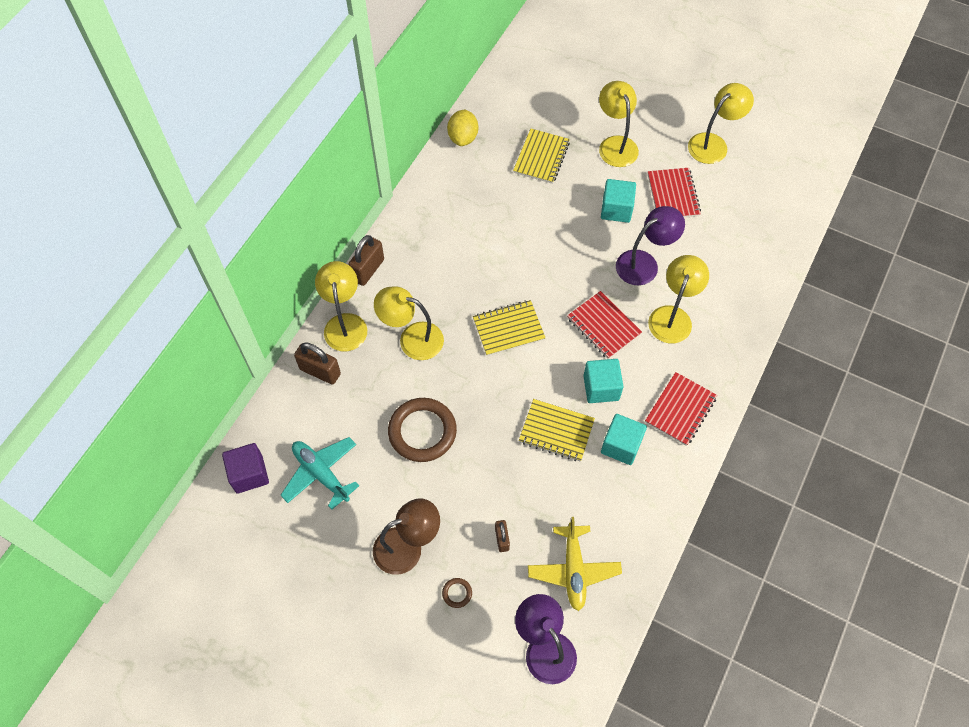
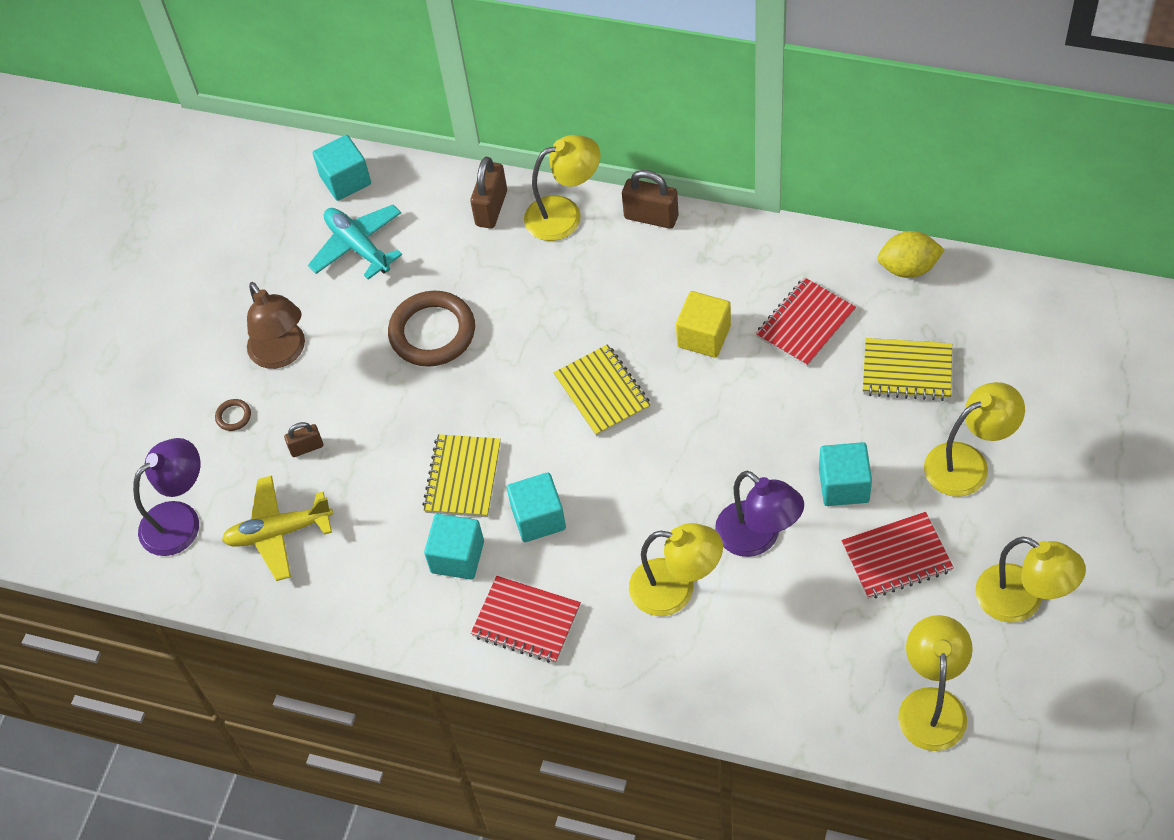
camera: 85 degrees right, 5 degrees down
(249, 474) = (345, 180): purple cube -> turquoise cube
(321, 474) = (358, 247): turquoise plane -> turquoise plane turned 75 degrees counterclockwise
(412, 338) = (561, 289): yellow lamp -> yellow lamp (932, 704)
(480, 259) = (704, 336): none -> yellow cube
(603, 326) = (636, 504): red notebook -> red notebook (805, 324)

